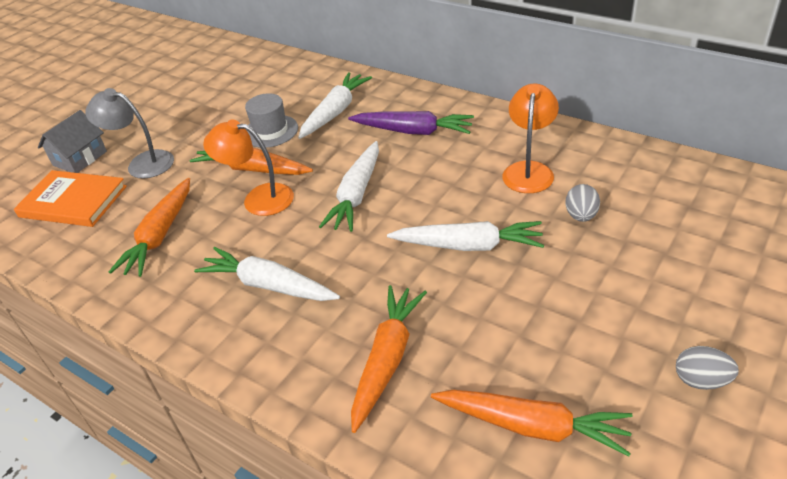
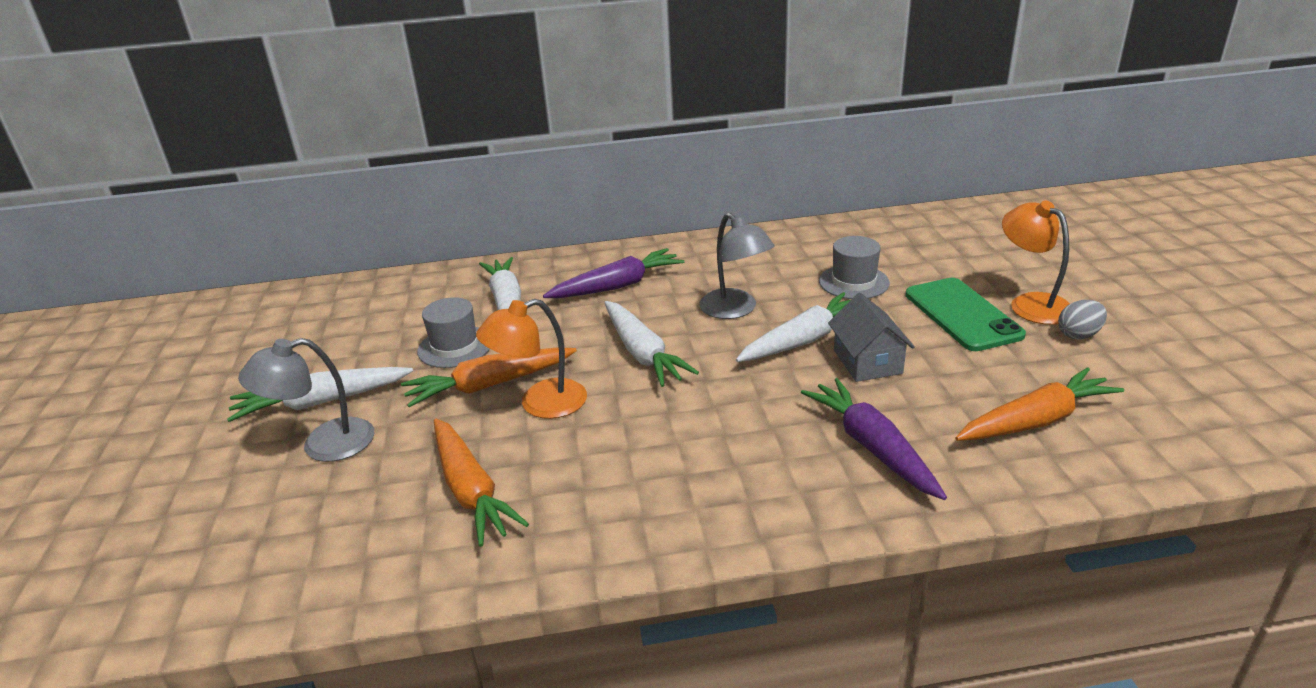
camera: 45 degrees left, 10 degrees down
(73, 201) = (278, 526): orange book -> none
(80, 158) = (208, 484): grey house -> grey house (867, 362)
(268, 285) = (674, 461): white carrot -> white carrot (321, 402)
(387, 359) = (872, 447): orange carrot -> purple carrot
(459, 193) = (735, 310): none -> grey lamp
(529, 170) = (766, 271): orange lamp -> orange lamp (1031, 303)
(581, 216) = (853, 282): grey egg -> grey hat
(624, 296) = (962, 314): none -> green phone

